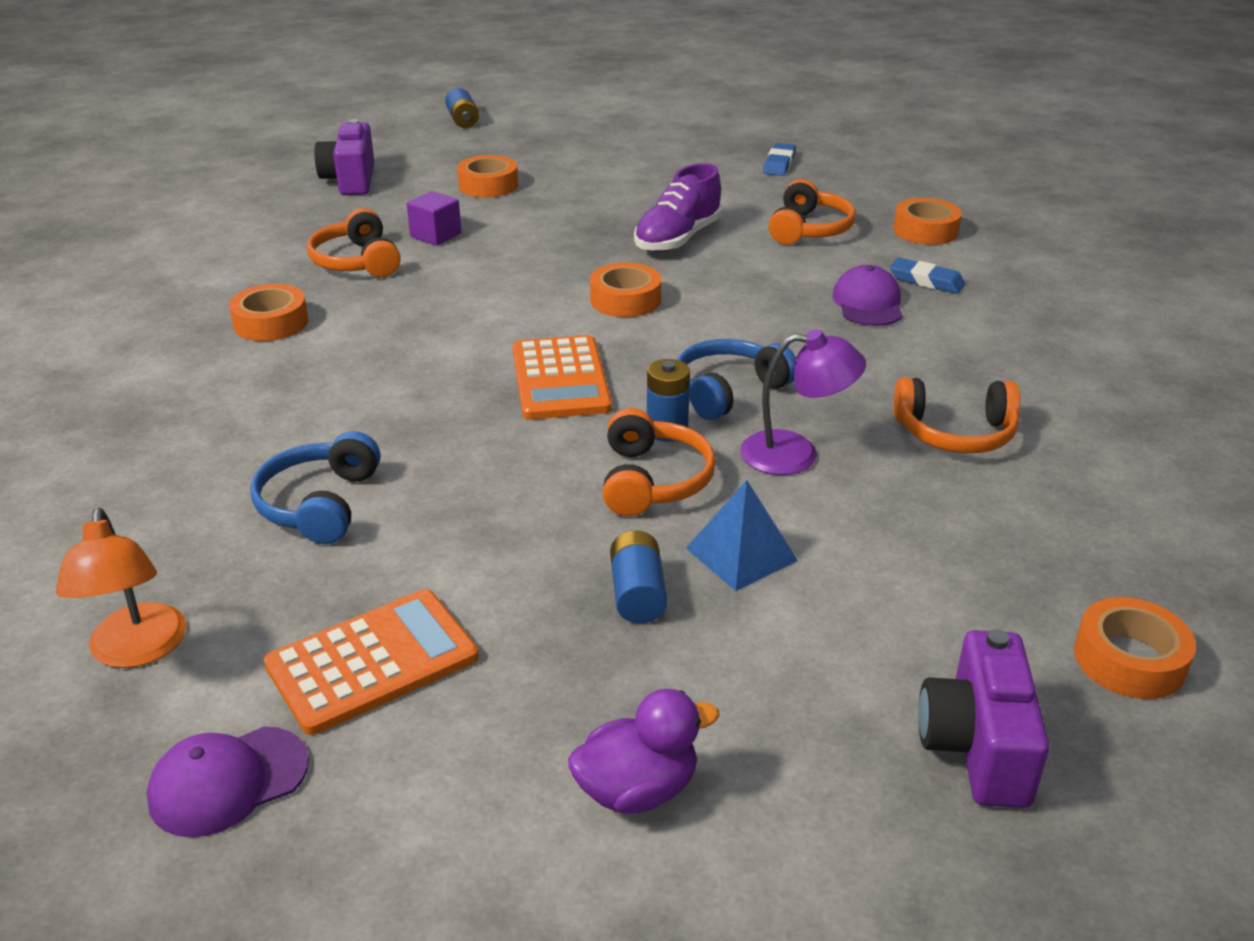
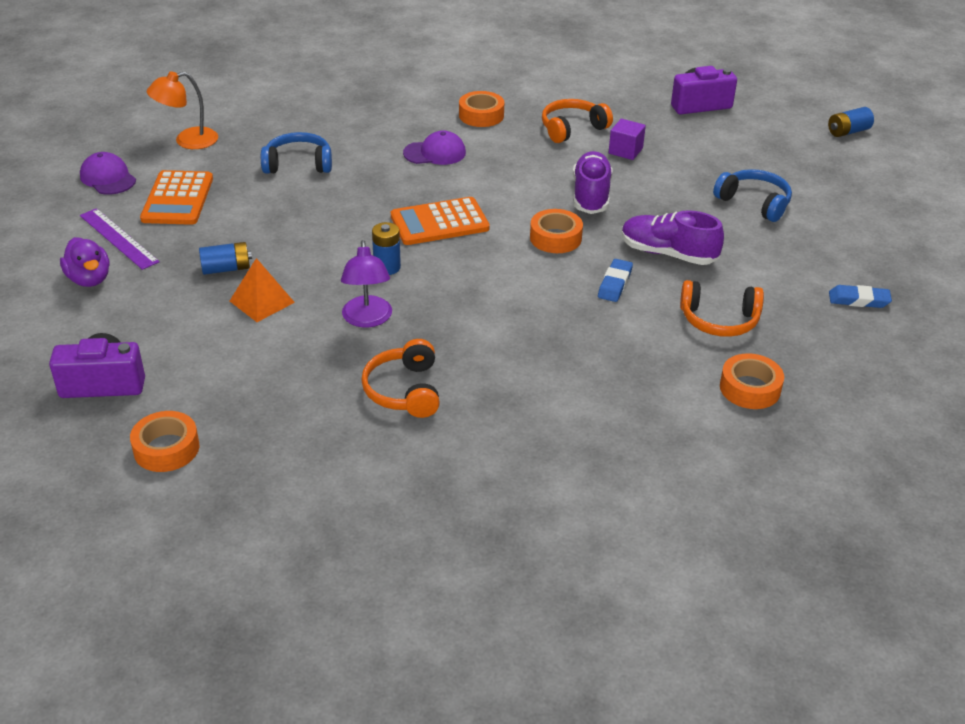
camera: 80 degrees right, 5 degrees up
(372, 661) = (177, 199): orange calculator -> orange calculator turned 45 degrees clockwise
(488, 185) = (723, 160): orange tape -> none
(493, 749) = (118, 238): none -> purple ruler
(533, 268) = (591, 195): none -> purple shoe
(653, 480) = (331, 266): orange headphones -> none
(728, 391) = (440, 289): blue headphones -> blue headphones (754, 202)
(741, 554) = (262, 301): blue pyramid -> orange pyramid
(868, 303) = (591, 352): purple cap -> purple cap (435, 153)
(926, 281) = (644, 385): blue eraser -> blue eraser (615, 284)

